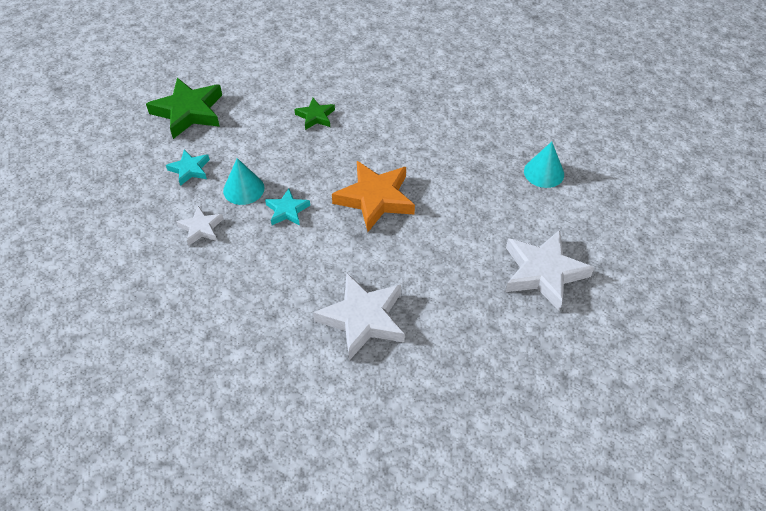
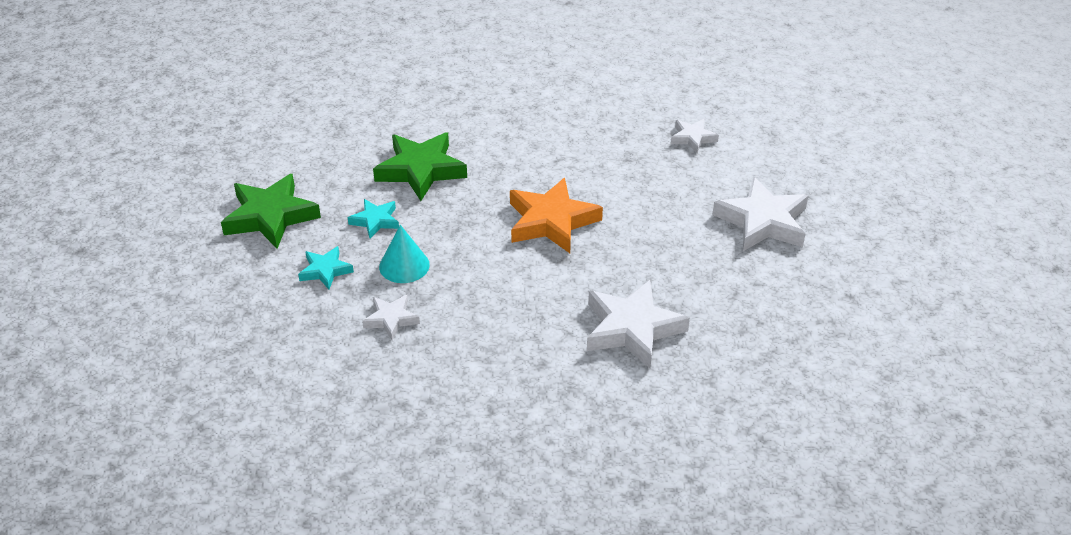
camera: 30 degrees left, 10 degrees down
(287, 210) = (470, 267): turquoise star -> turquoise star (375, 221)
(315, 116) = (420, 170): green star -> green star, size x1.87
(544, 172) = (693, 138): turquoise cone -> white star

